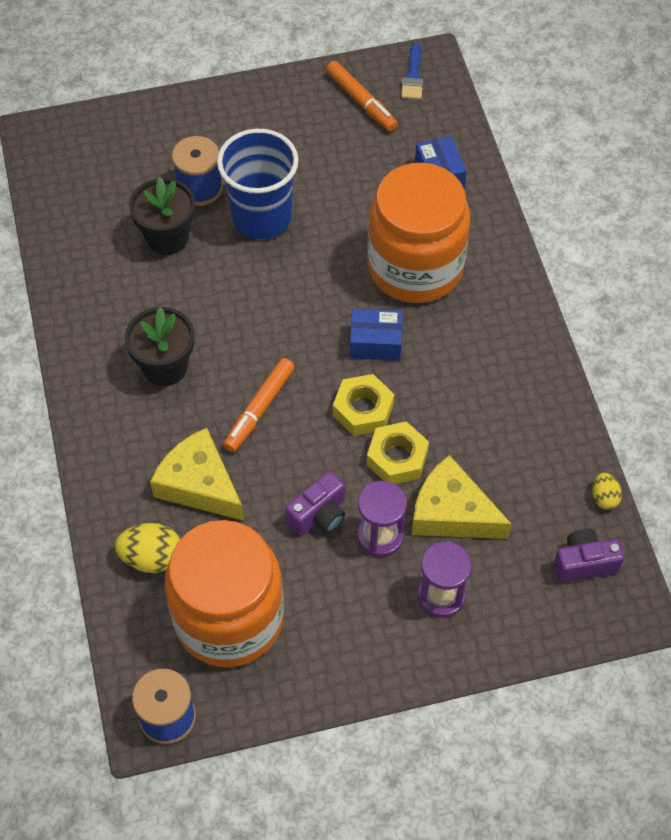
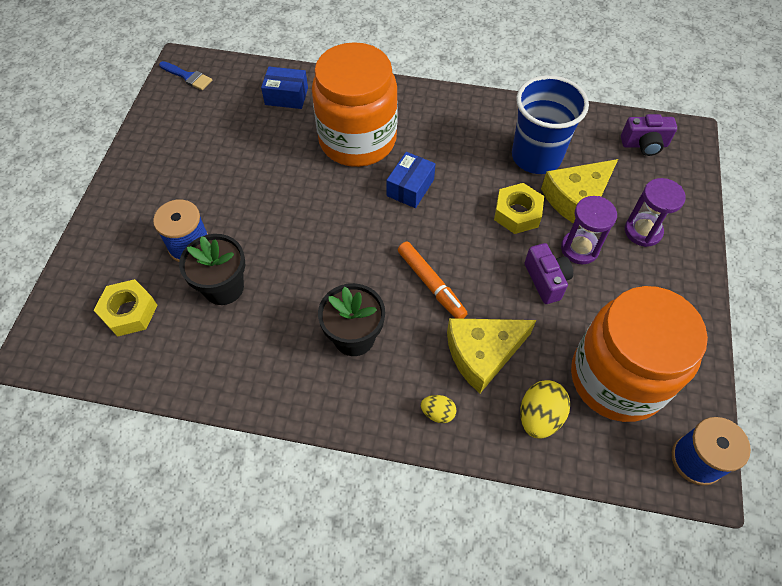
camera: 65 degrees left, 0 degrees up
(261, 217) = (249, 215): blue cup -> blue cup (536, 156)
(361, 101) = (186, 114): orange marker -> none
(363, 410) = (465, 218): yellow nut -> yellow nut (129, 312)
(584, 563) = (644, 145): purple camera -> purple camera turned 105 degrees counterclockwise
(604, 497) = (597, 115): yellow egg -> yellow egg (438, 413)

